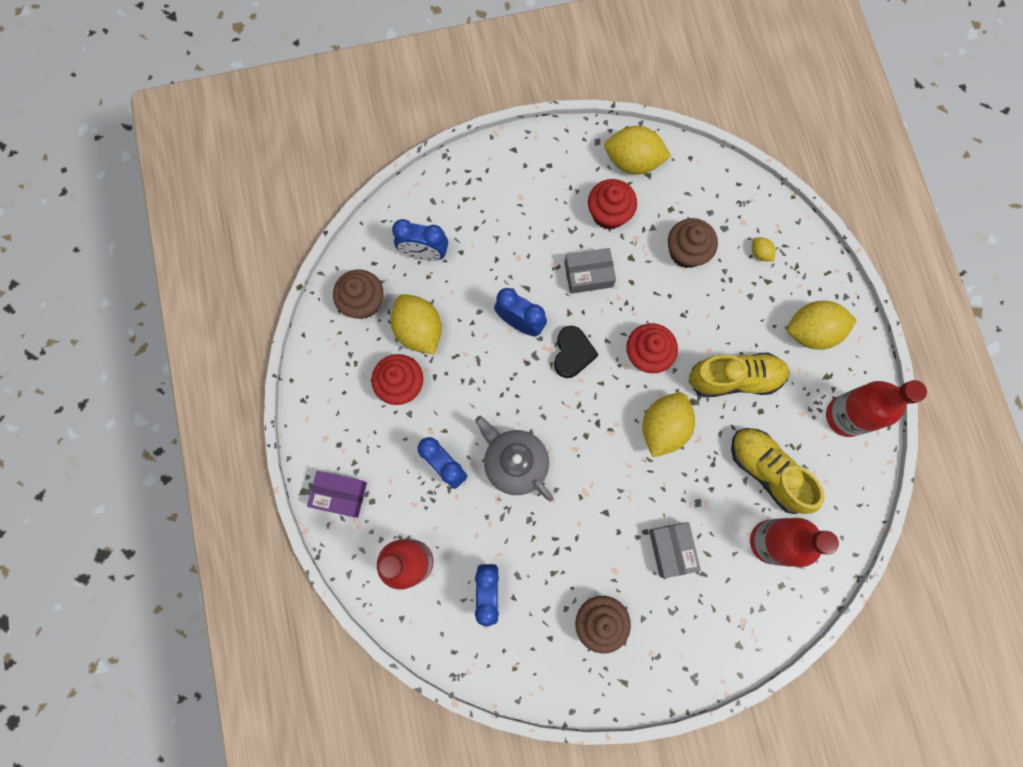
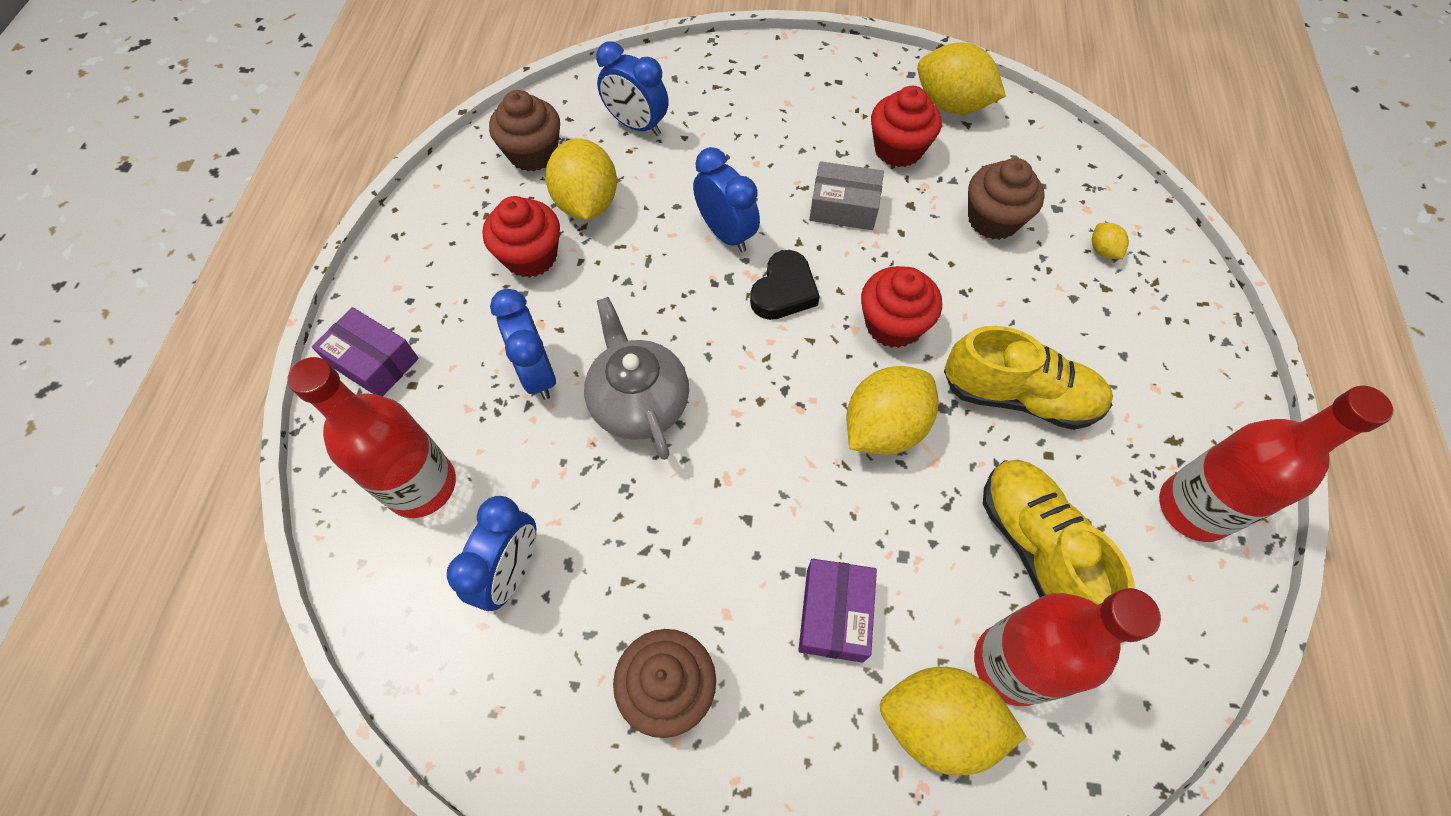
camera: 20 degrees right, 15 degrees down
(671, 549) = (834, 614): grey box -> purple box
(811, 331) = (1160, 371): yellow lemon -> yellow lemon (937, 723)

